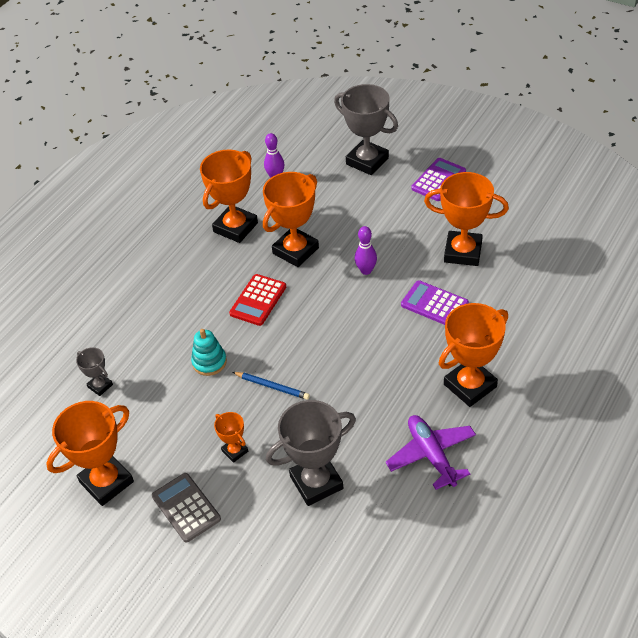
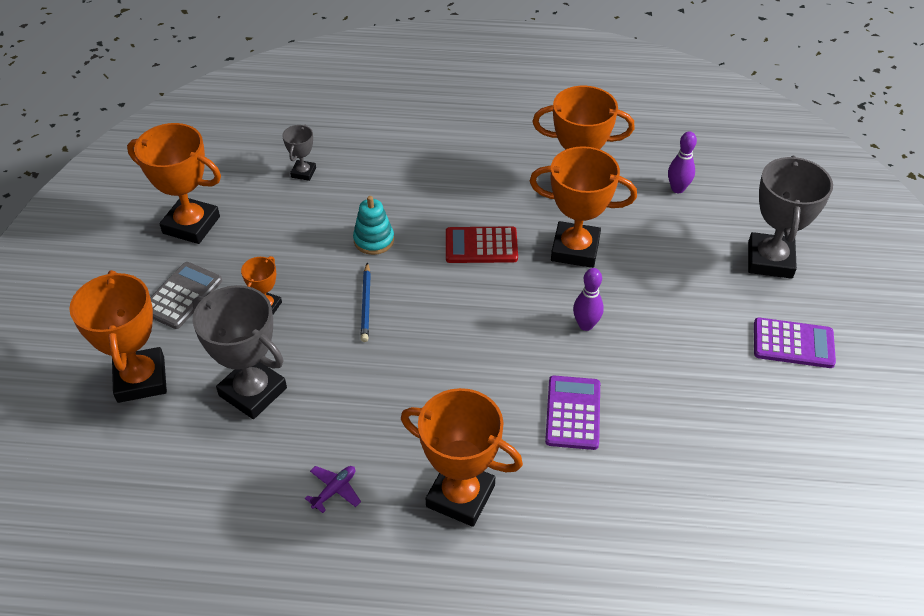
camera: 60 degrees right, 0 degrees up
(431, 455) = (334, 490): purple plane -> purple plane, size x0.51
(463, 252) = (682, 413): orange trophy -> orange trophy (141, 379)

